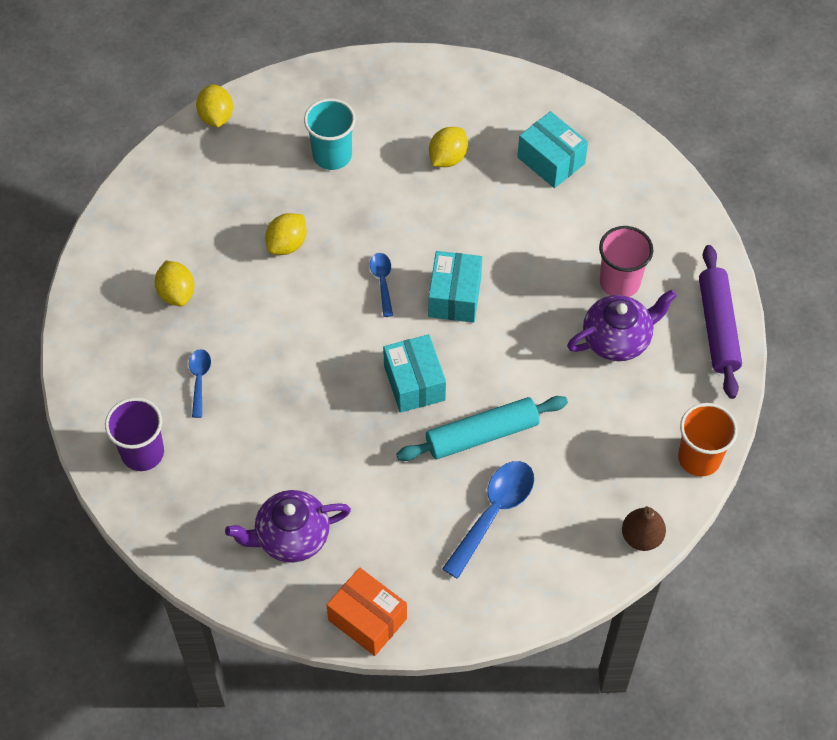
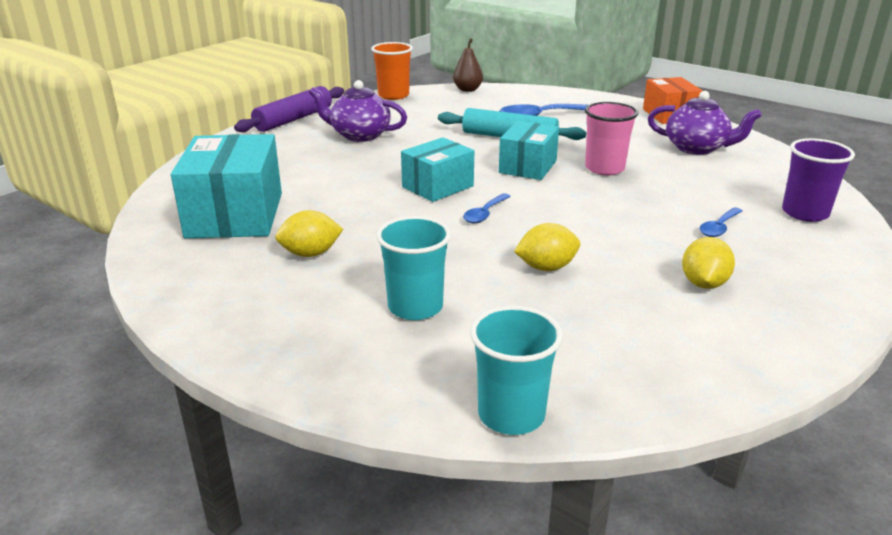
camera: 140 degrees left, 30 degrees down
(216, 117) = (511, 414): yellow lemon -> turquoise cup
(551, 160) = (235, 215): turquoise box -> turquoise box, size x1.60
(619, 282) = (313, 151): pink cup -> pink cup (604, 168)

